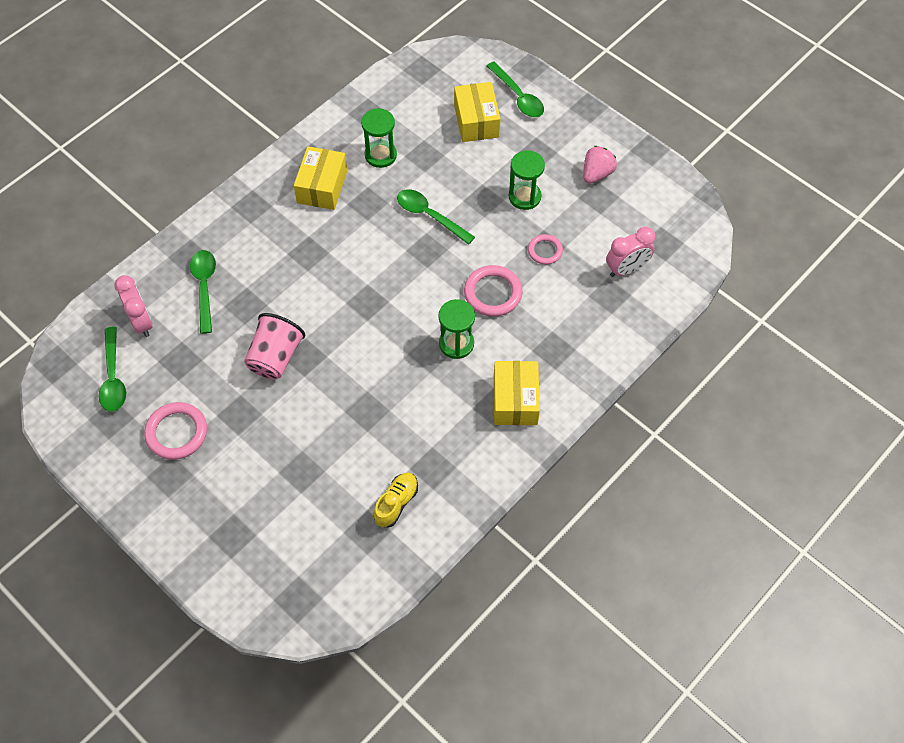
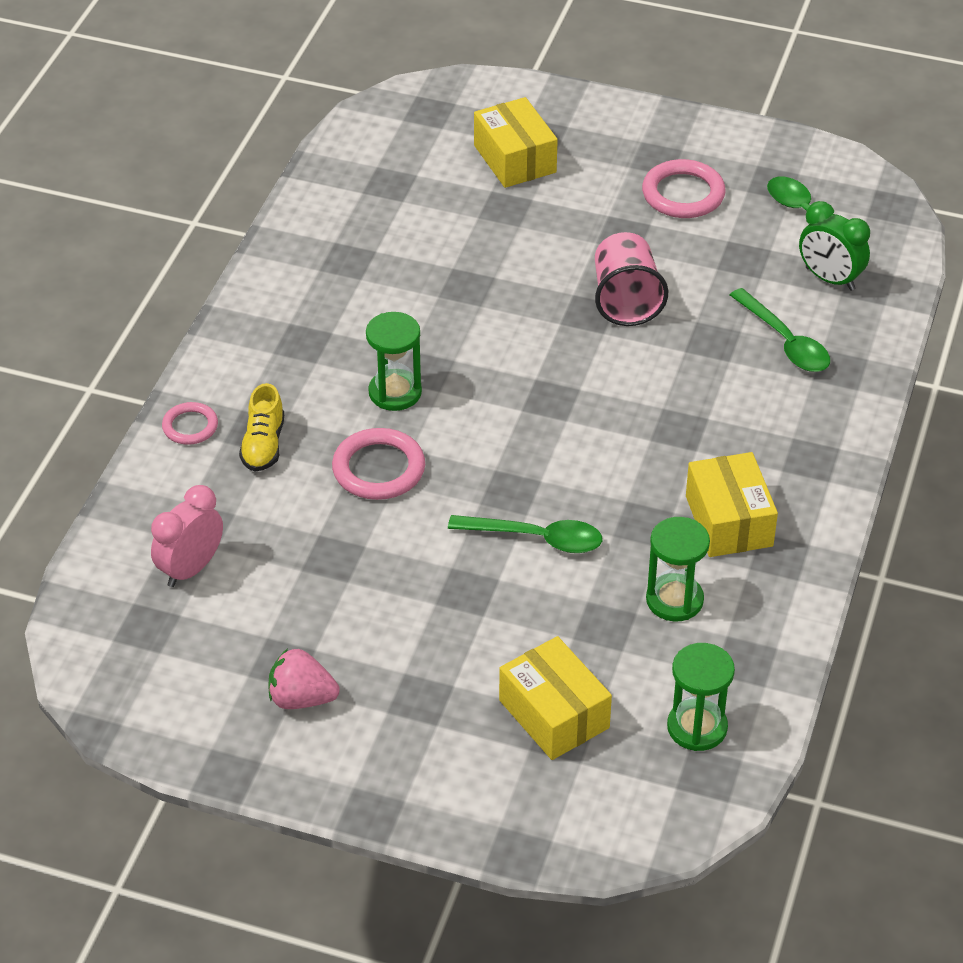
camera: 155 degrees right, 15 degrees down
(141, 322) = (830, 279): pink clock -> green clock
(396, 503) = (371, 216): yellow shoe -> yellow shoe (263, 445)
(515, 400) = (279, 357): yellow box -> yellow box (514, 159)
(518, 96) = (506, 786): green spoon -> none
(524, 197) = (403, 619): green hourglass -> green hourglass (697, 727)
(545, 251) = (330, 551): pink ring -> pink ring (190, 426)
(596, 174) = (301, 698): pink strawberry -> pink strawberry turned 90 degrees clockwise

